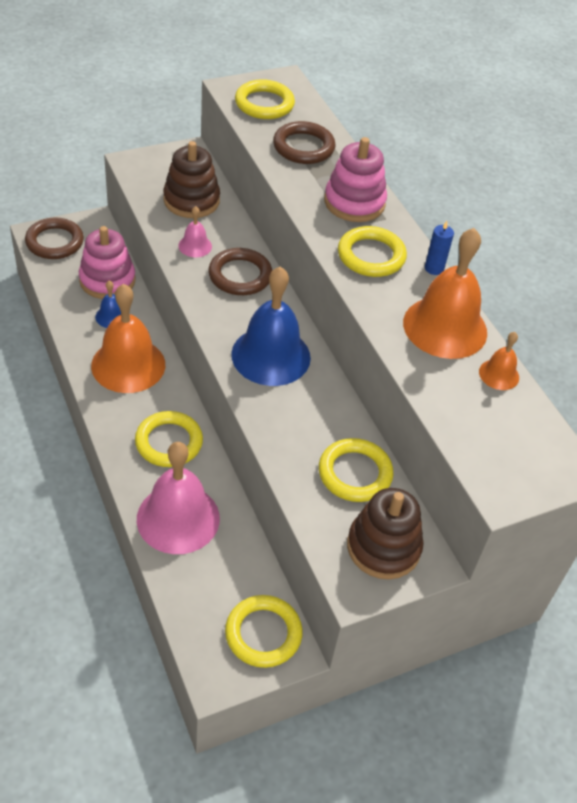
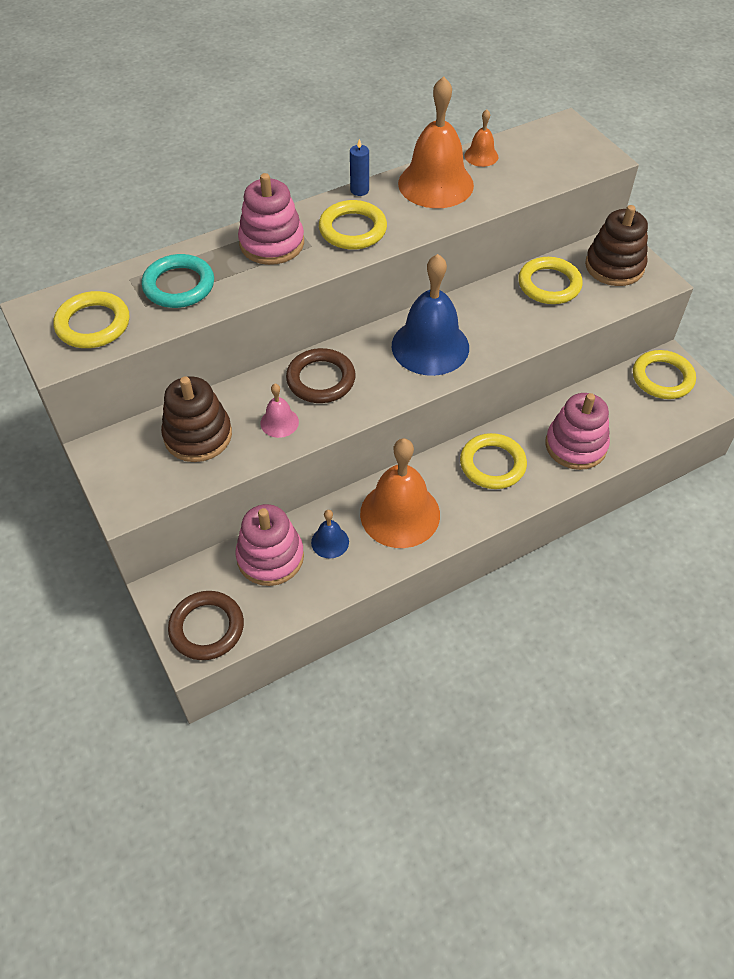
camera: 90 degrees left, 5 degrees up
(178, 518) = (575, 445): pink bell -> pink stacking toy
(303, 147) = (179, 285): brown ring -> turquoise ring

